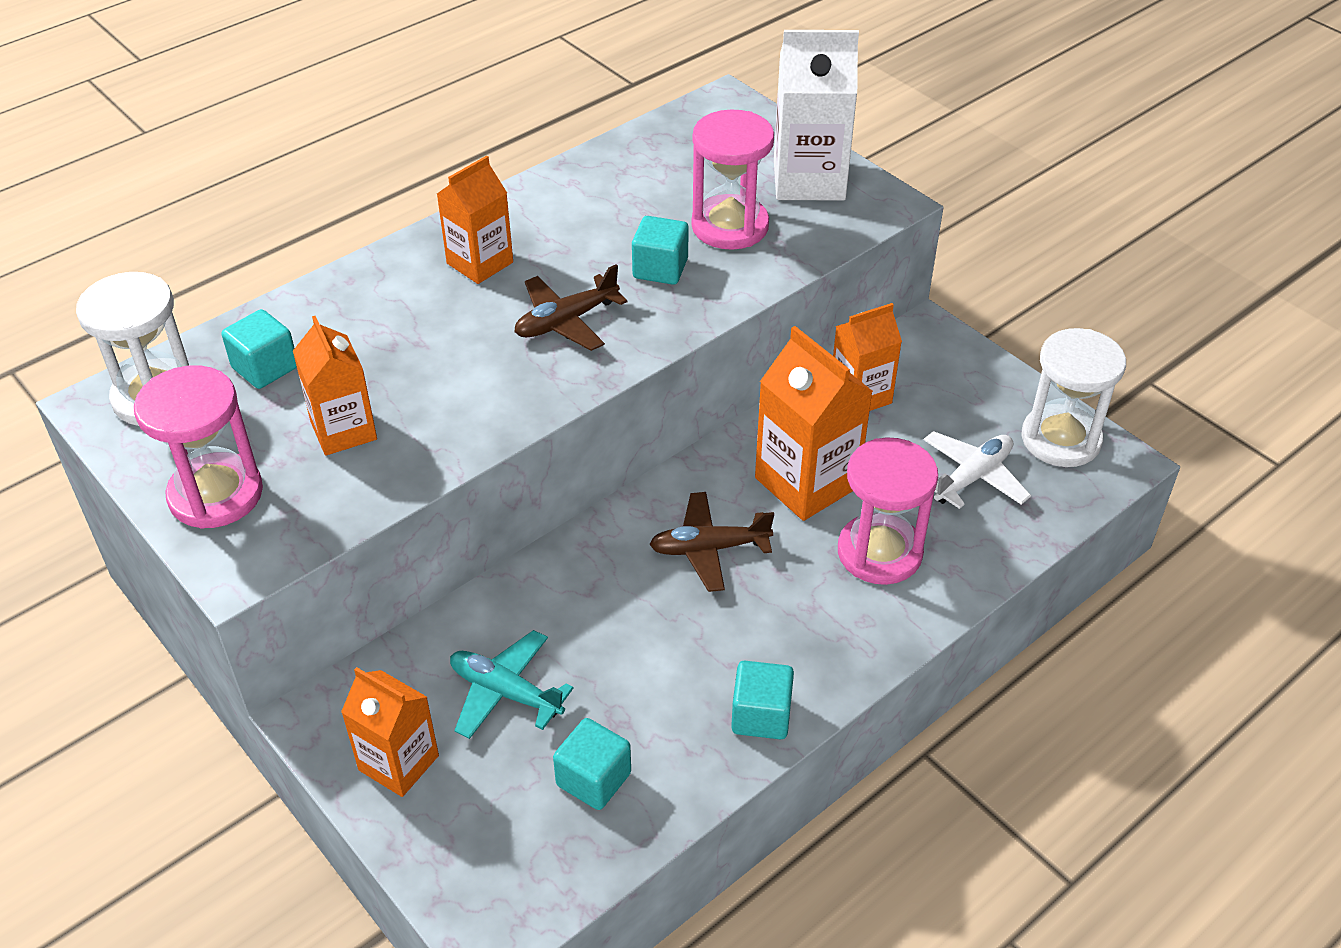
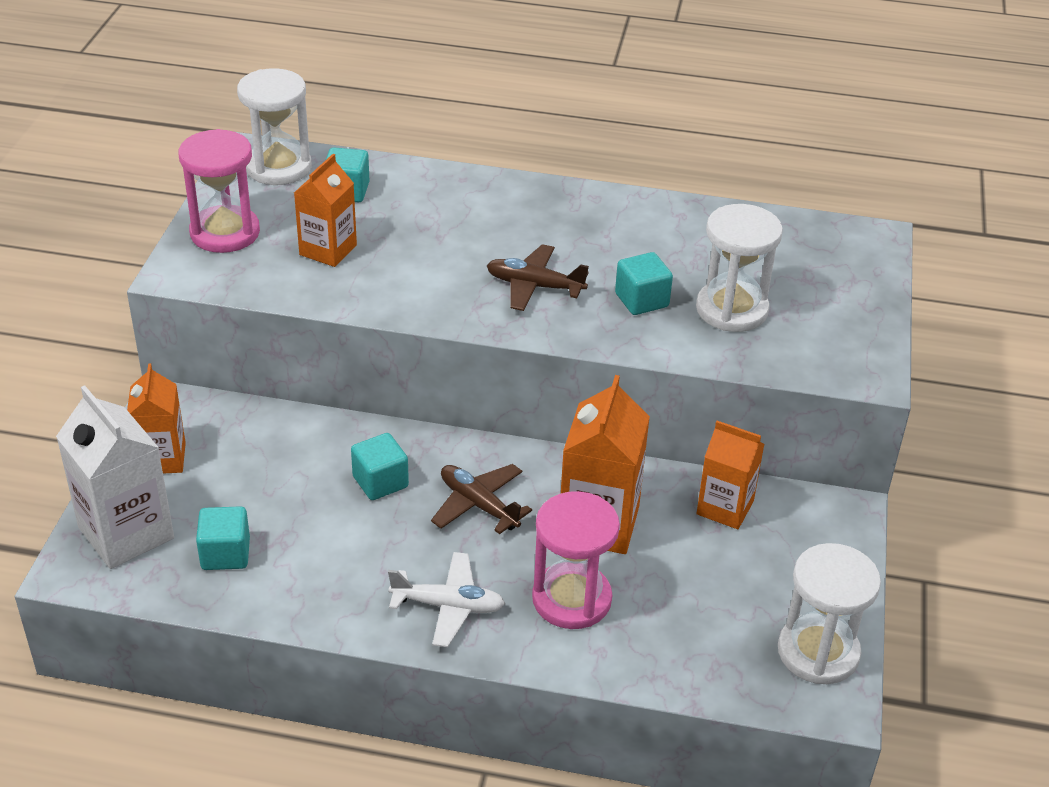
camera: 50 degrees right, 5 degrees down
(480, 263) = (545, 220): orange carton -> none
(505, 692) = (258, 474): turquoise plane -> none
(730, 226) = (731, 309): pink hourglass -> white hourglass
(761, 715) = (353, 610): turquoise cube -> turquoise cube (380, 482)
(809, 180) = (839, 322): white carton -> white carton (126, 533)
(973, 477) = (711, 616): white plane -> white plane (448, 606)

